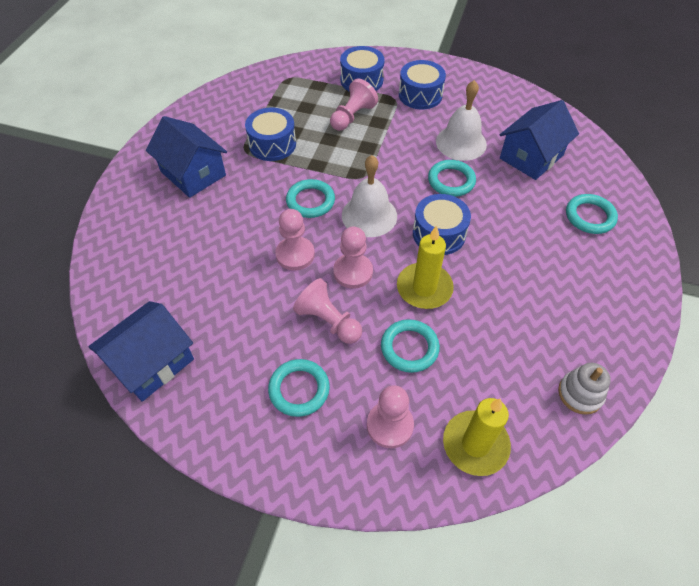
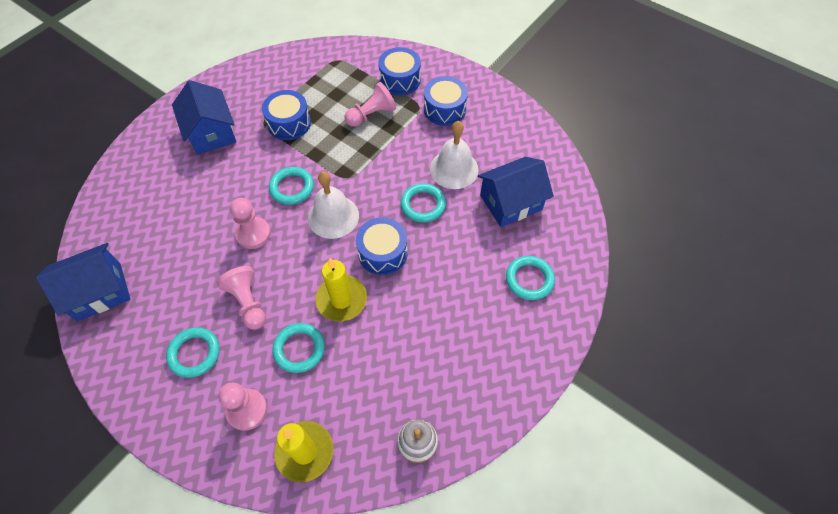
camera: 20 degrees right, 5 degrees up
(353, 272) = (291, 265): pink pawn -> none

